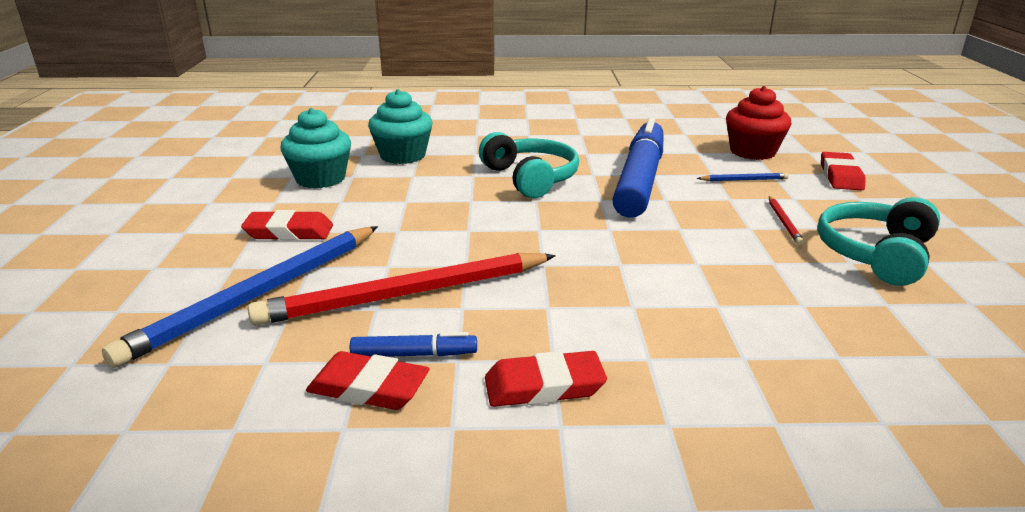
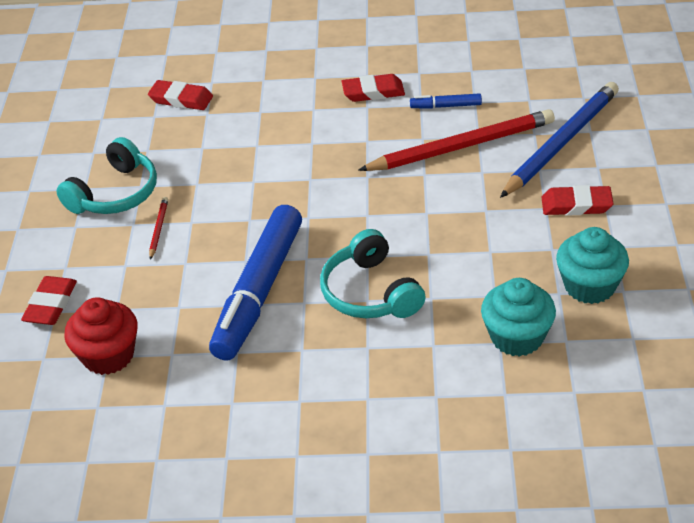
camera: 175 degrees left, 15 degrees up
(368, 388) = (465, 88): red eraser -> red eraser (181, 99)
(744, 180) = (153, 295): blue pencil -> none

